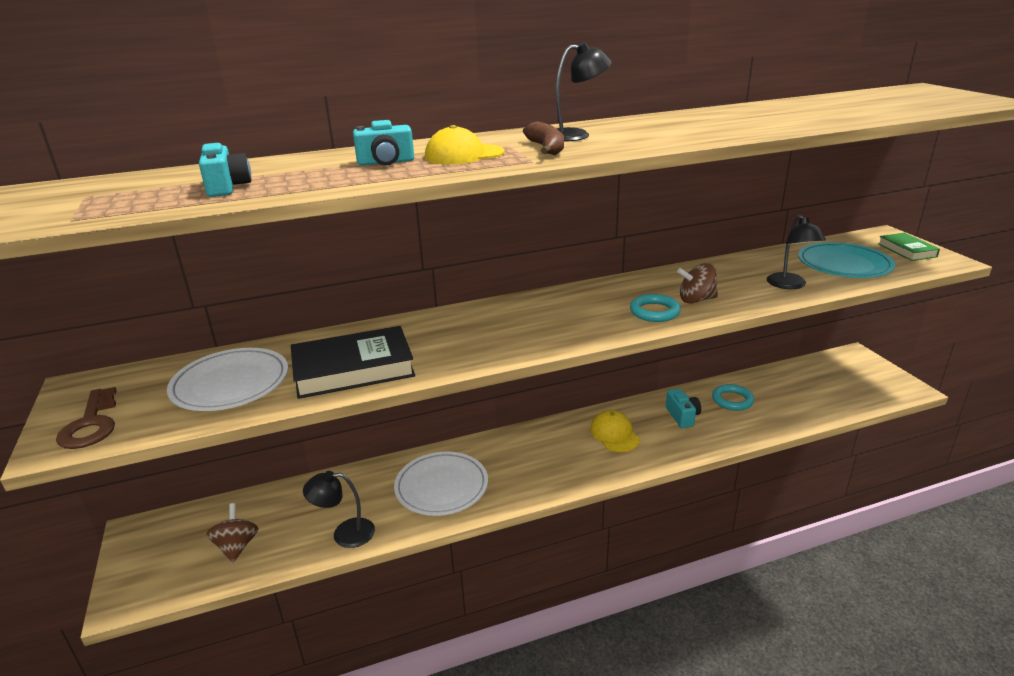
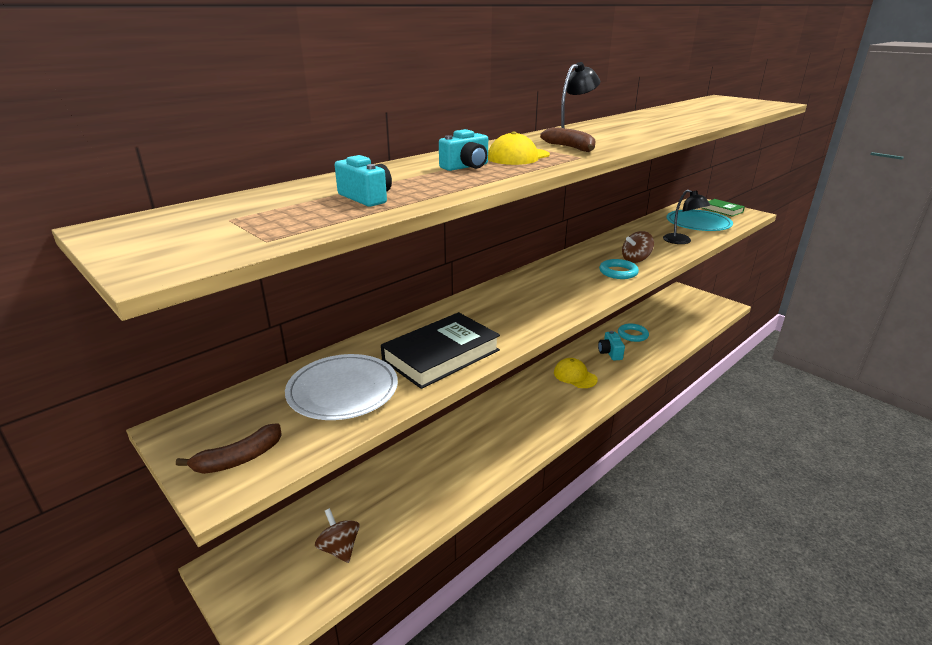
camera: 25 degrees left, 0 degrees up
(91, 424) = (239, 459): brown key -> brown banana
(345, 533) = (429, 507): black lamp -> none
(441, 487) = (479, 447): white plate -> none
(682, 416) = (610, 353): turquoise camera -> turquoise camera turned 150 degrees counterclockwise

